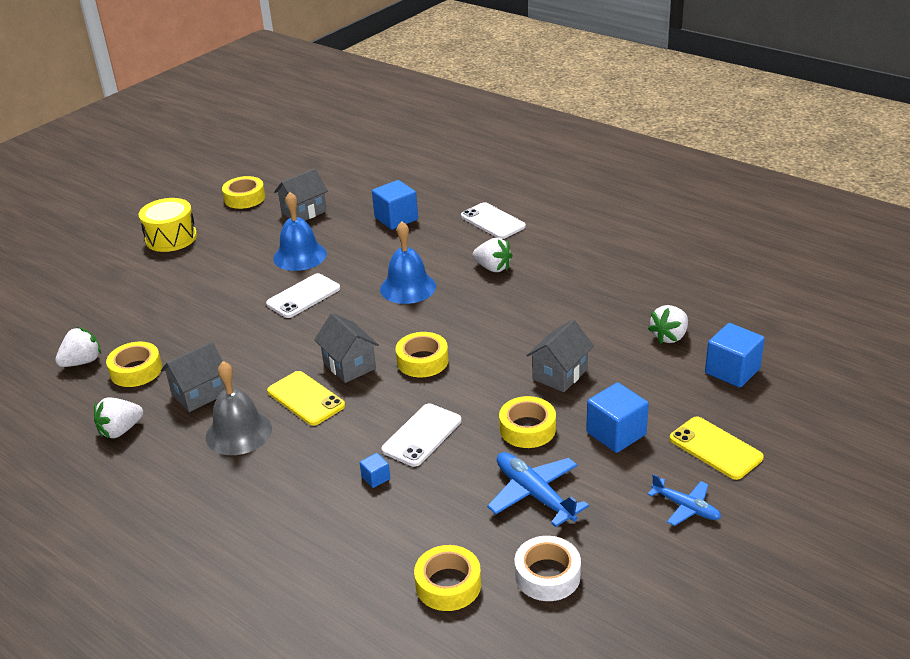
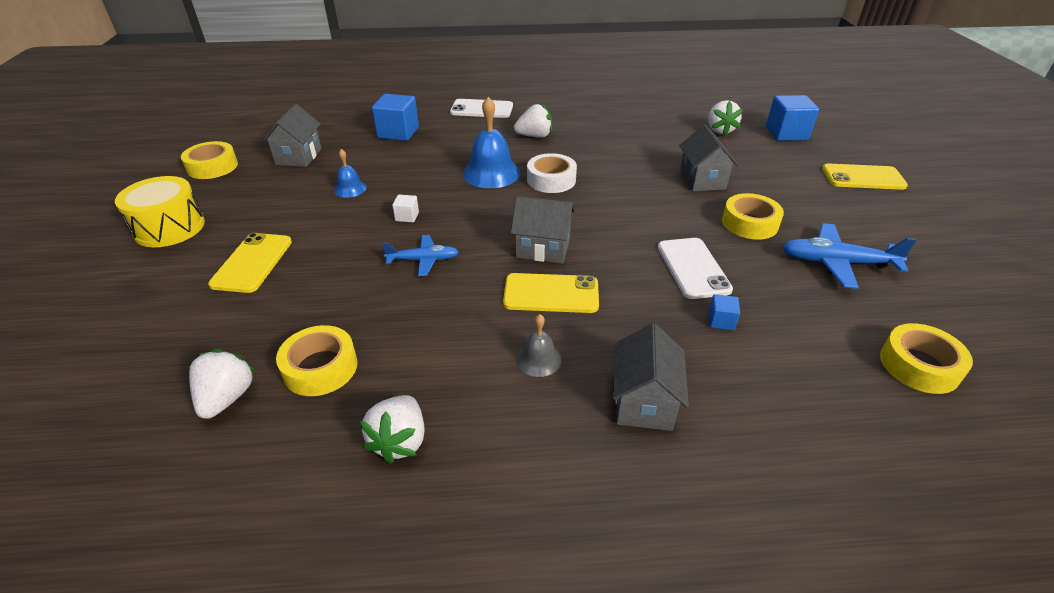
camera: 45 degrees left, 5 degrees up
(182, 285) = (252, 263): none -> yellow phone
(200, 394) = (437, 348): grey house -> grey house (644, 402)
(238, 432) = (538, 359): grey bell -> grey bell, size x0.54
(300, 256) = (350, 189): blue bell -> blue bell, size x0.54
(303, 296) = (407, 216): white phone -> white cube
(422, 361) = (595, 216): yellow tape -> none
(547, 575) = (949, 311): white tape -> white tape (551, 180)
(616, 433) = (802, 198): blue cube -> none
(685, 507) = (919, 218): blue plane -> blue plane (423, 260)

